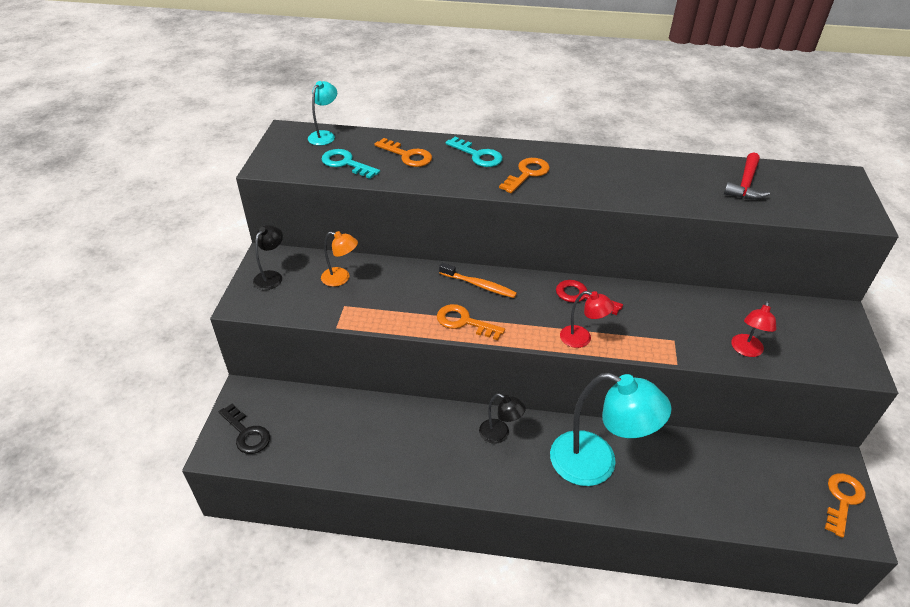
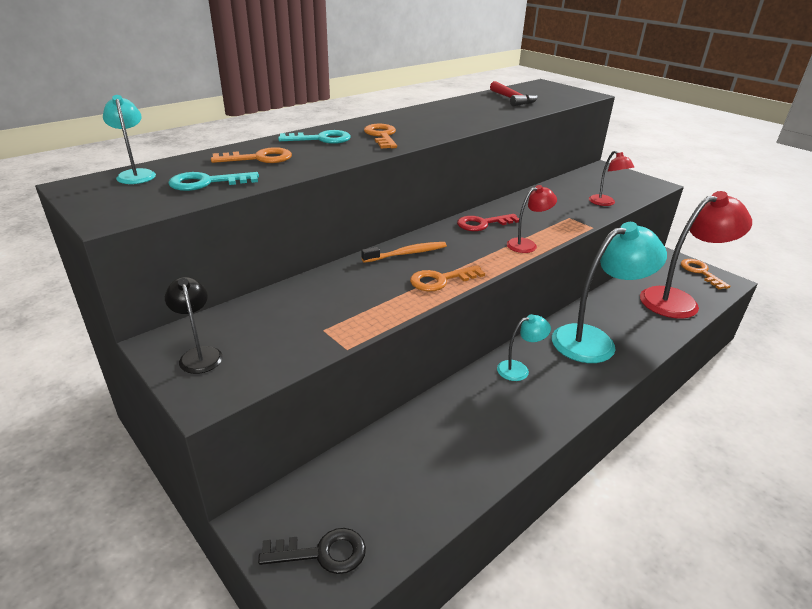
camera: 50 degrees left, 10 degrees down
(341, 278) = (282, 313): orange lamp -> none
(500, 434) = (519, 369): black lamp -> turquoise lamp
(751, 501) = (678, 300): none -> red lamp

